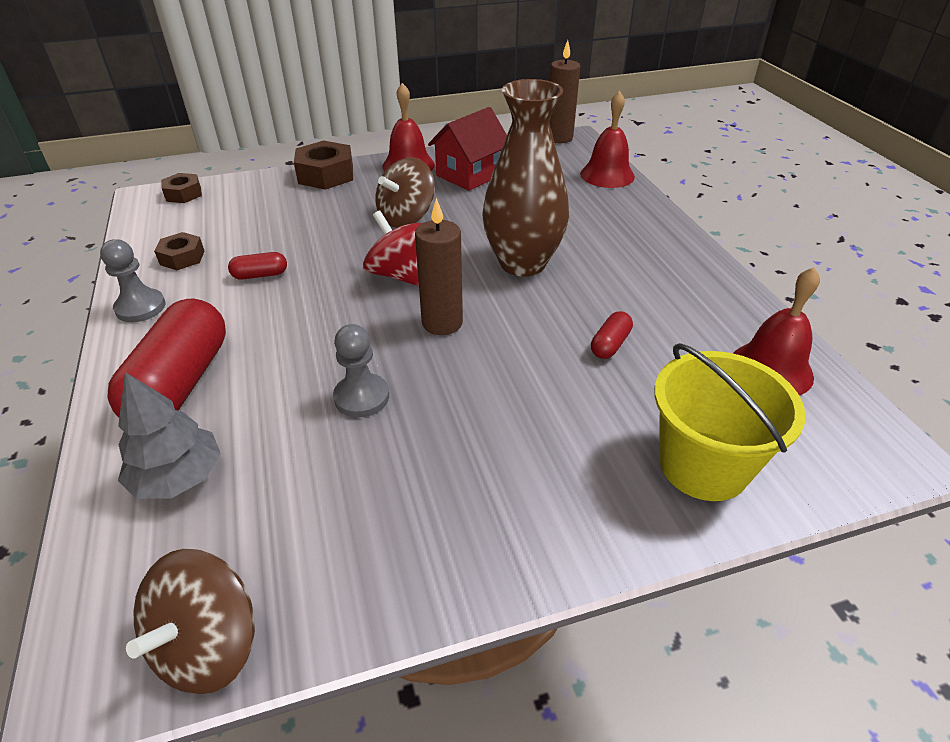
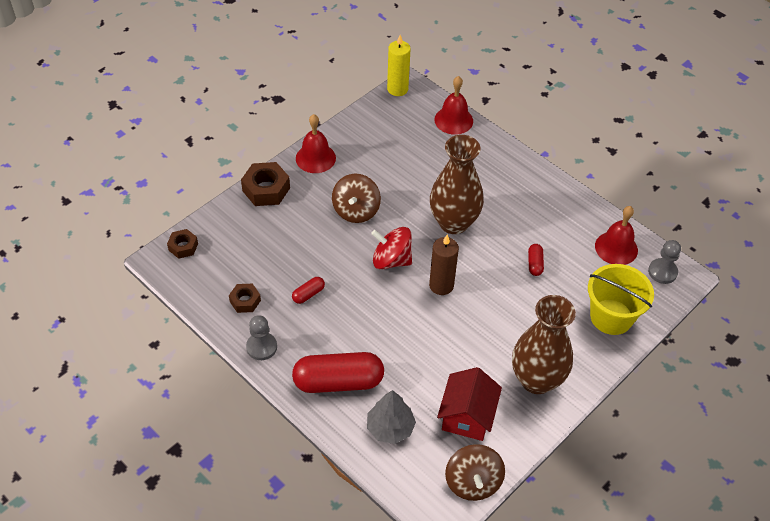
camera: 30 degrees left, 10 degrees up
(181, 383) = (338, 382): red capsule -> red capsule turned 75 degrees counterclockwise
(361, 397) = (437, 349): grey pawn -> grey pawn (662, 272)
(470, 175) = (365, 153): red house -> red house (467, 416)
(485, 511) = (536, 380): none -> brown vase
(559, 138) = (397, 89): brown candle -> yellow candle

